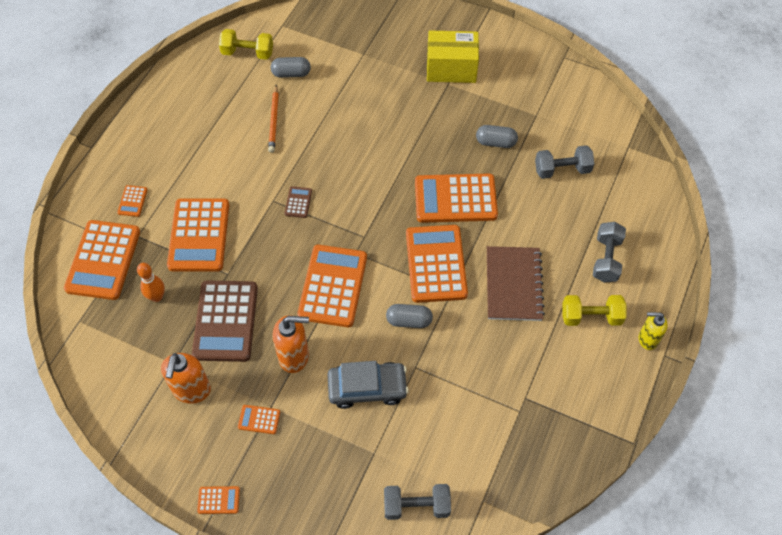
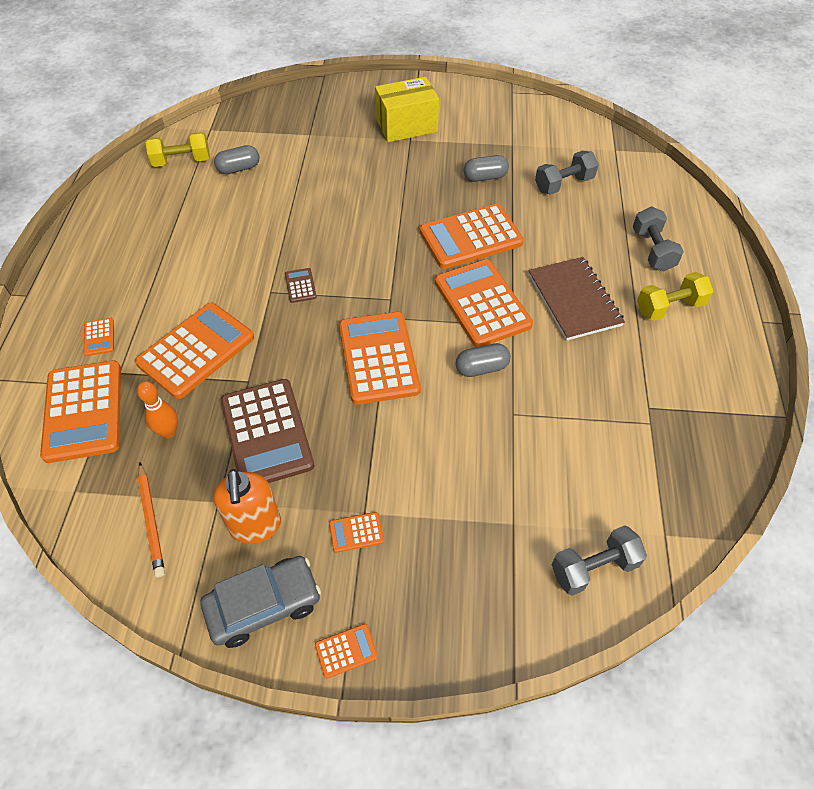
camera: 20 degrees left, 5 degrees down
(199, 235) = (196, 350): orange calculator -> orange calculator turned 120 degrees counterclockwise
(274, 121) = (238, 216): orange pencil -> orange pencil (151, 521)
(294, 356) = (367, 446): orange soap dispenser -> none
(367, 388) = (470, 454): grey car -> grey car (264, 605)
(647, 339) = (737, 311): yellow soap dispenser -> none

